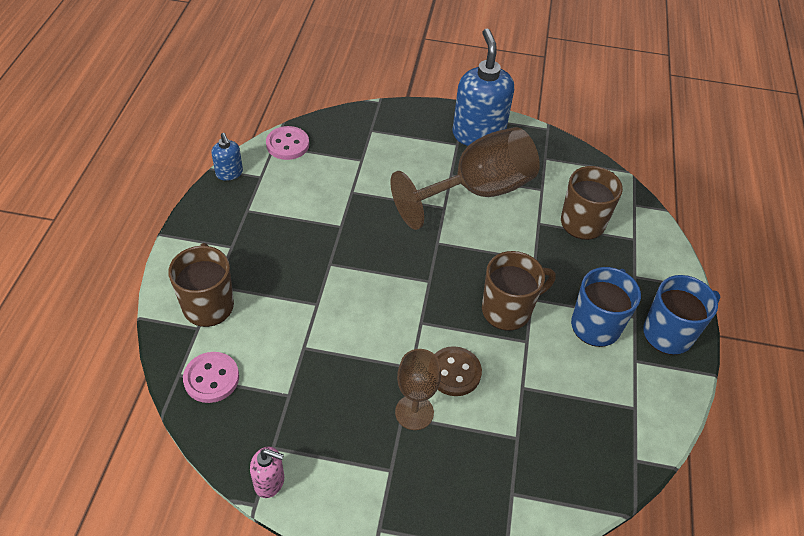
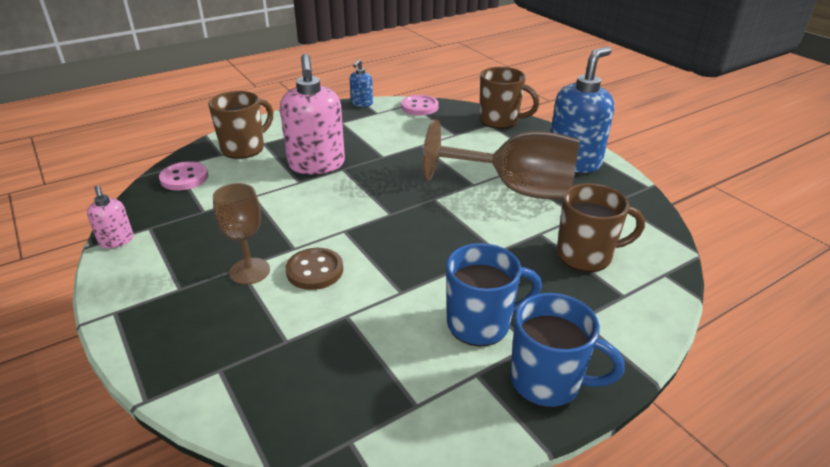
camera: 50 degrees right, 15 degrees down
(303, 275) = (316, 165): none -> pink soap dispenser
(508, 310) = (419, 265): brown mug -> brown mug (500, 121)

